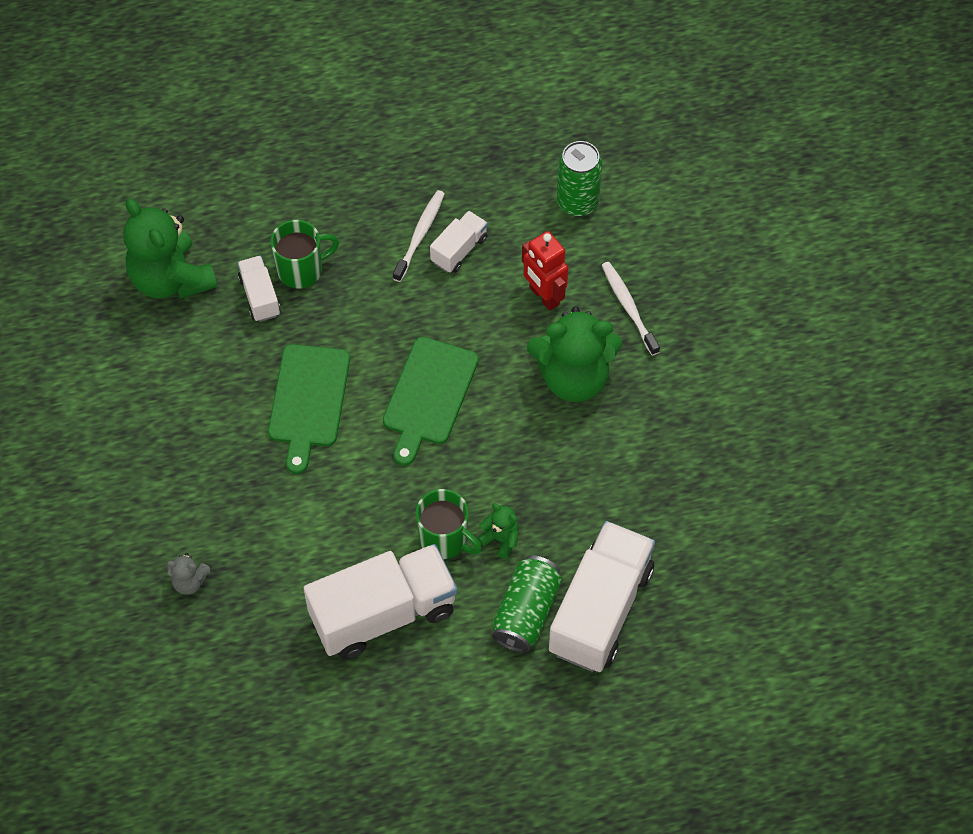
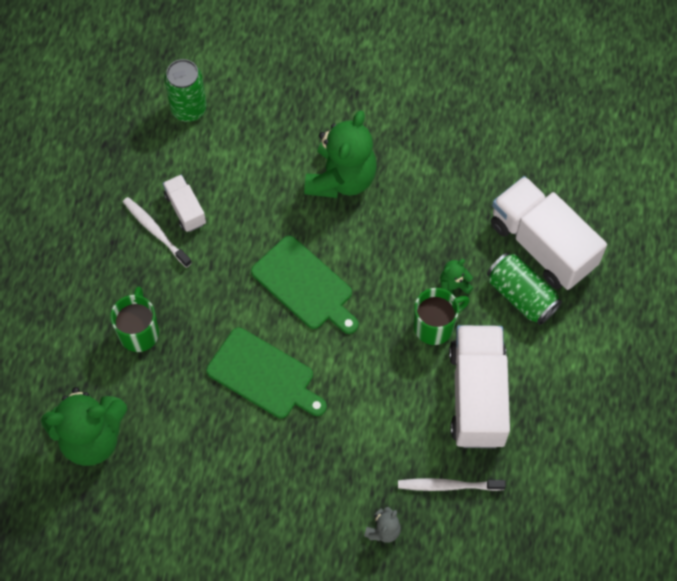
camera: 65 degrees left, 5 degrees up
(260, 296) = (147, 374): white truck -> none
(544, 296) = (260, 168): red robot -> none
(628, 307) = (300, 115): white toothbrush -> white toothbrush (448, 485)

